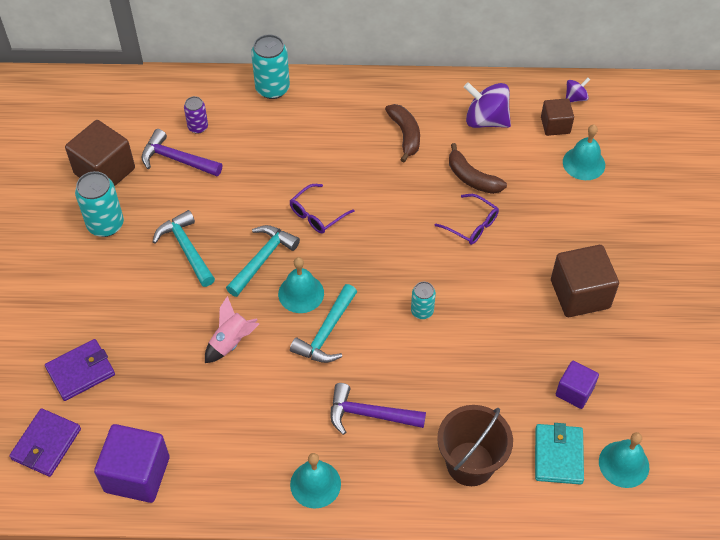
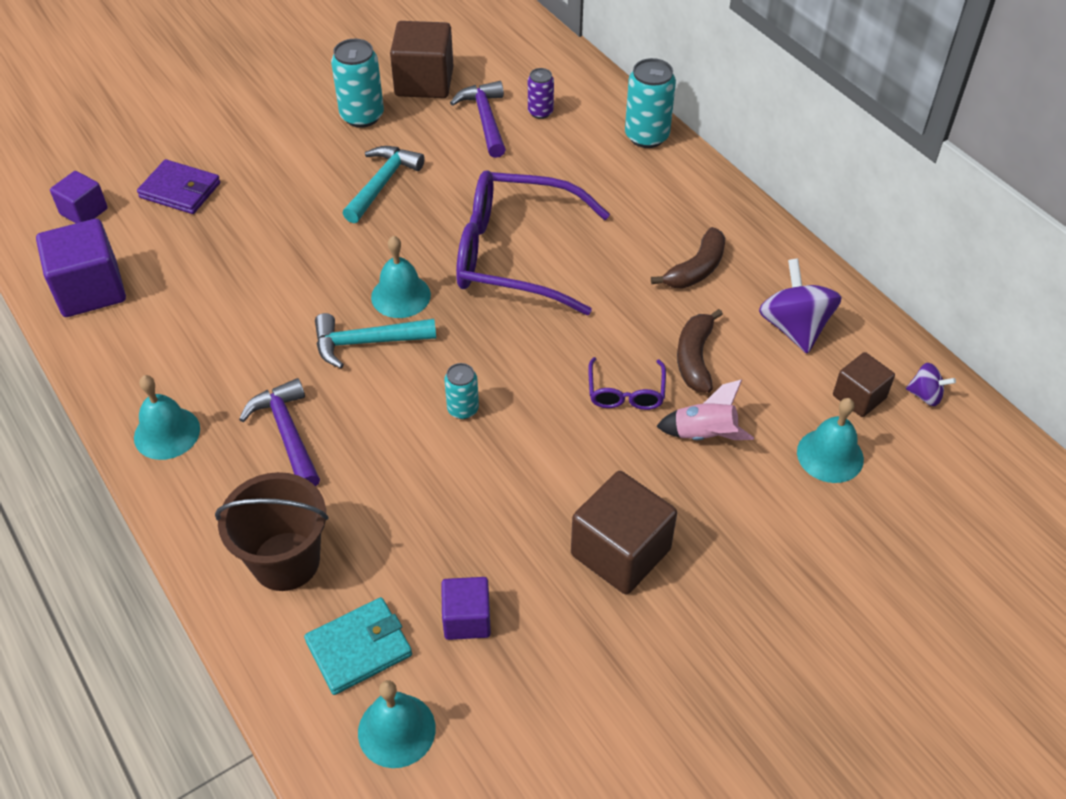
camera: 55 degrees right, 5 degrees down
(46, 444) = (84, 211): purple wallet -> purple cube
(231, 342) = (295, 275): pink rocket -> pink rocket (704, 435)
(263, 259) = (419, 244): turquoise hammer -> none
(317, 215) = (514, 255): purple glasses -> purple glasses, size x2.23

